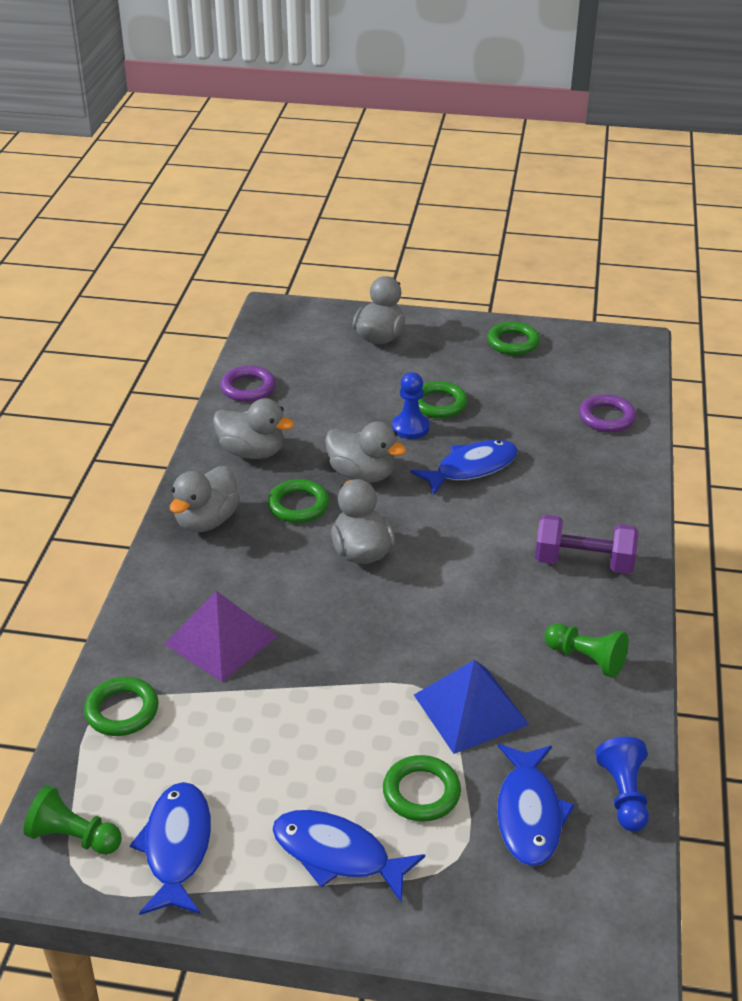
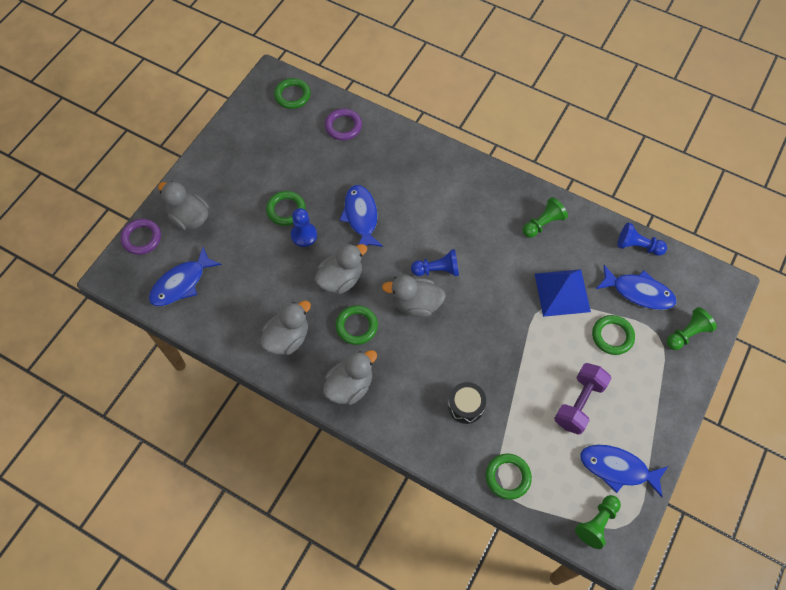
camera: 70 degrees left, 25 degrees up
(206, 521) = (350, 386): grey duck -> grey duck turned 90 degrees counterclockwise
(221, 640) = (466, 406): purple pyramid -> black drum
(248, 388) = (209, 321): purple ring -> purple ring (141, 238)
(337, 854) = (642, 389): blue fish -> blue fish (181, 283)
(429, 560) = (437, 270): none -> blue pawn
(481, 904) = (687, 334): none -> green pawn
(513, 342) = (238, 142): green ring -> green ring (292, 95)
(583, 562) = (468, 193): purple dumbbell -> purple dumbbell (579, 403)

